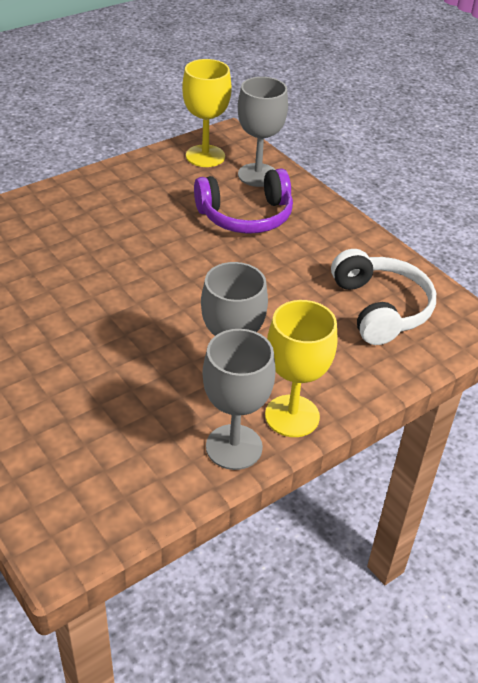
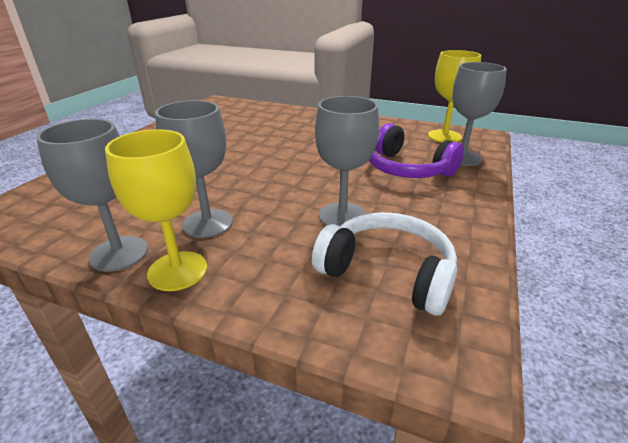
camera: 60 degrees right, 10 degrees down
(290, 293) = (342, 216): none -> grey goblet
(380, 308) = (388, 272): white headphones -> white headphones turned 105 degrees counterclockwise

